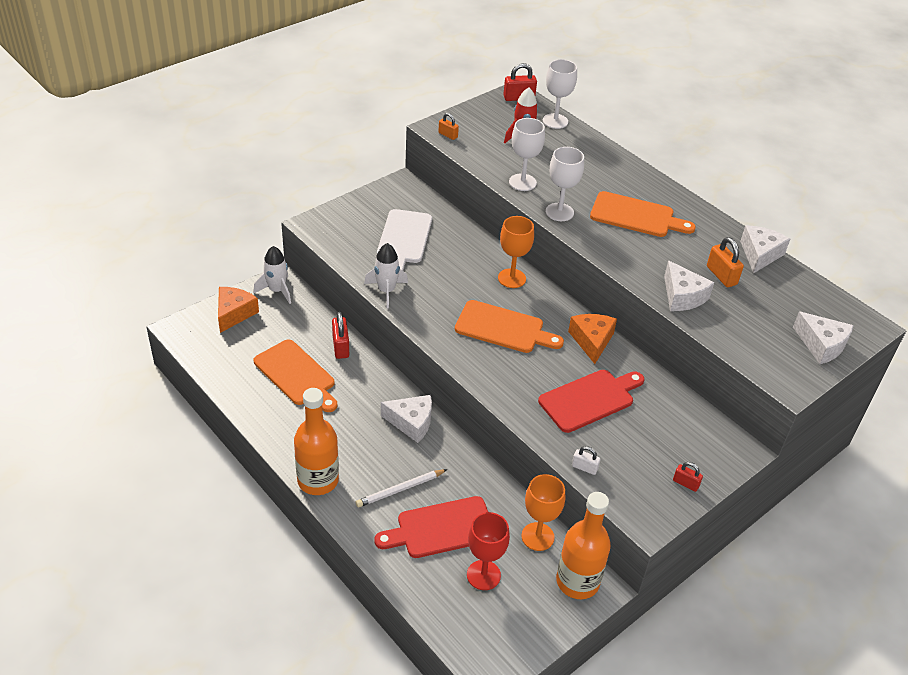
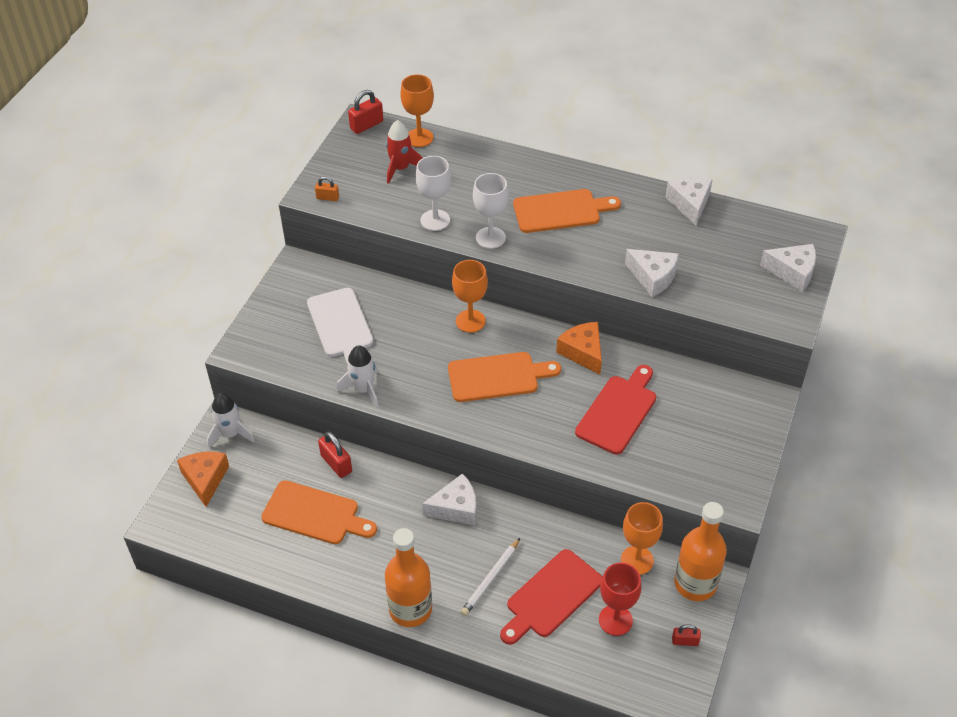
camera: 25 degrees left, 5 degrees up
(555, 121) = (419, 138): white goblet -> orange goblet
(584, 468) = (656, 480): white padlock -> none
(685, 483) = (745, 452): red padlock -> red padlock (685, 641)
(721, 275) = (671, 240): orange padlock -> none

